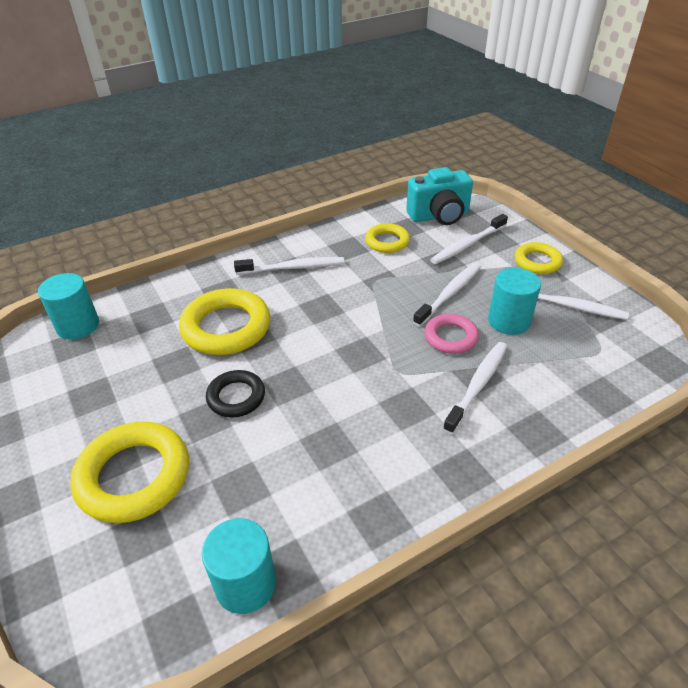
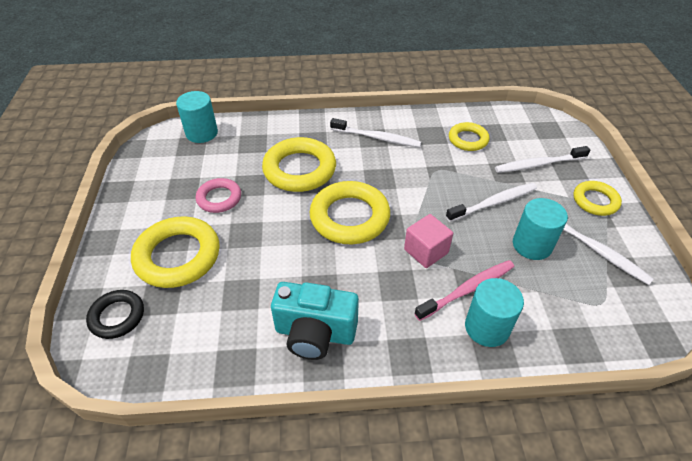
camera: 25 degrees right, 5 degrees up
(236, 397) = (276, 226): black ring -> black ring (117, 316)
(245, 583) = (205, 363): turquoise cylinder -> turquoise cylinder (487, 327)
(314, 358) = (349, 217): none -> yellow ring
(414, 363) = (426, 251): none -> pink cube
(439, 216) = (529, 130): turquoise camera -> turquoise camera (315, 333)
(450, 337) = (470, 240): pink ring -> pink ring (219, 198)
(477, 385) = (467, 290): white toothbrush -> pink toothbrush

